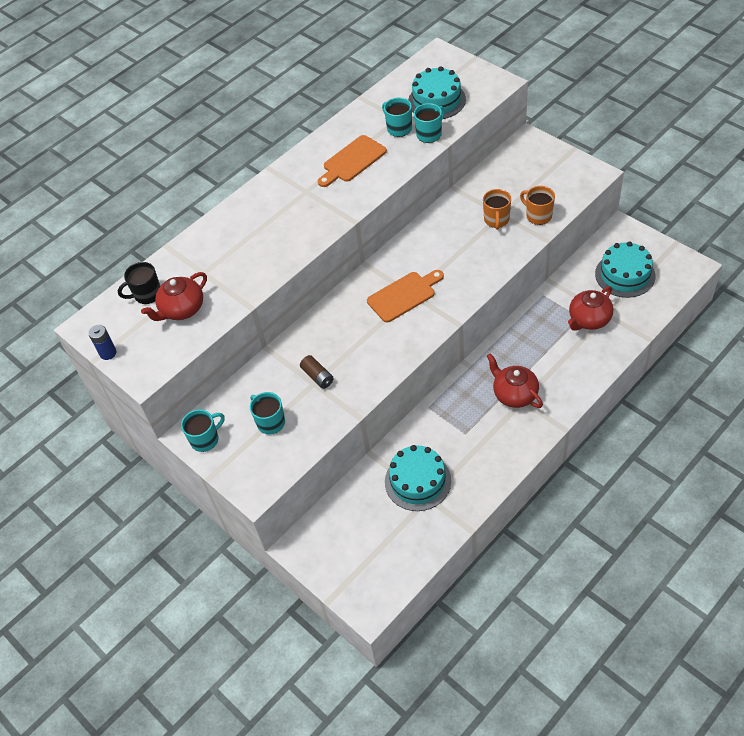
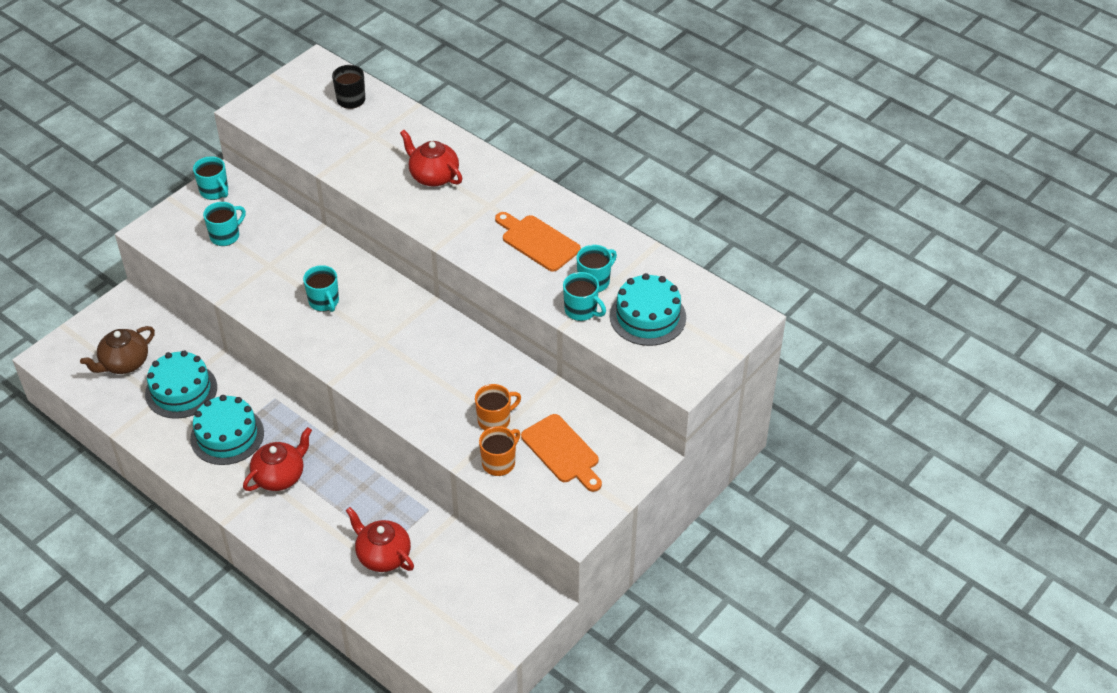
camera: 80 degrees right, 5 degrees down
(108, 353) = (279, 83): blue battery -> none
(182, 309) = (326, 126): red teapot -> red teapot (433, 176)
(318, 376) = (277, 268): brown battery -> none
(363, 337) = (324, 302): none -> turquoise mug
(381, 535) = (124, 363): none -> brown teapot
(404, 295) = (381, 334): orange cutting board -> orange cutting board (562, 452)
(496, 220) = (495, 420): orange mug -> orange mug turned 150 degrees clockwise
(625, 275) = (455, 600): turquoise cake -> turquoise cake (227, 435)

